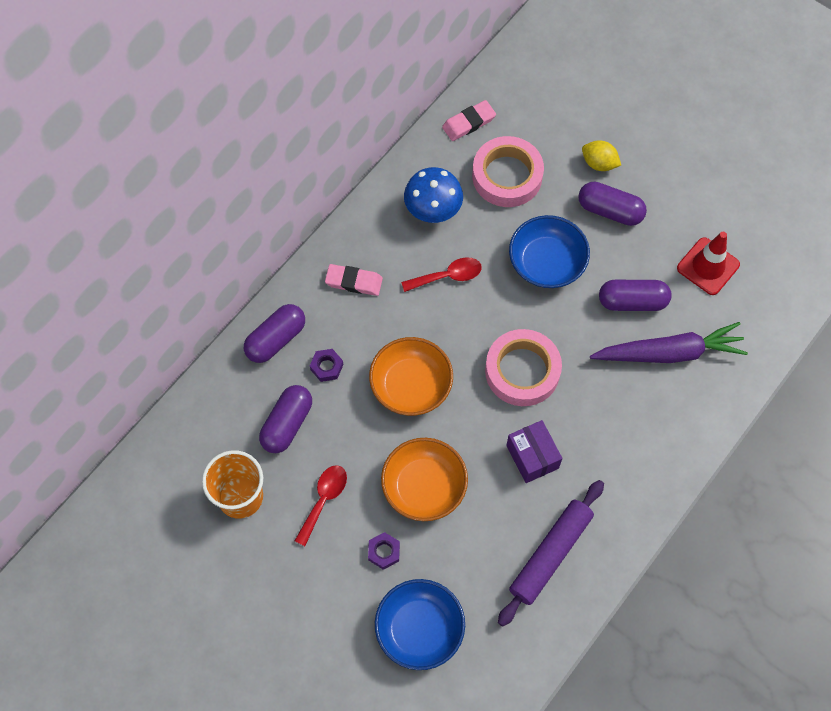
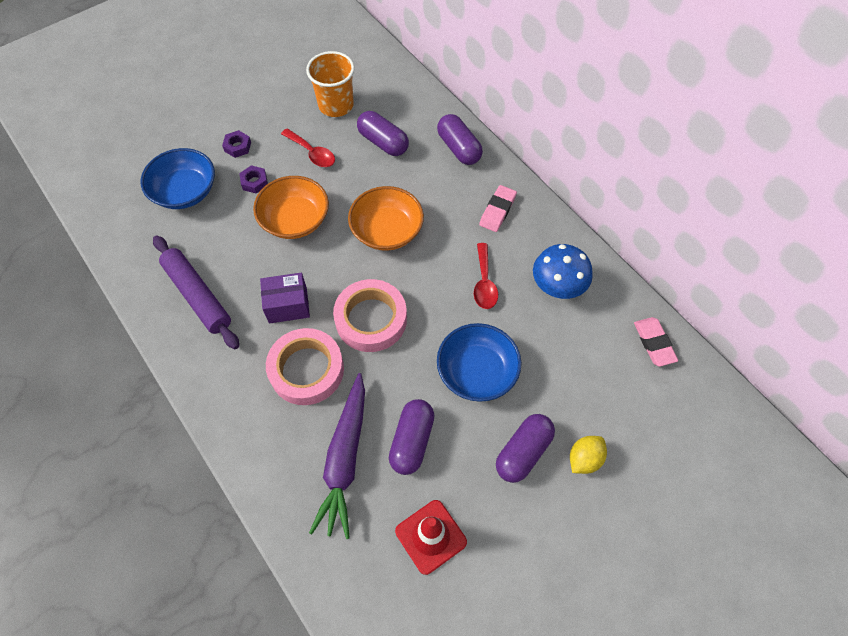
camera: 105 degrees right, 5 degrees down
(326, 367) = (423, 176): purple nut -> purple nut (237, 147)
(507, 176) = (584, 362): pink tape -> pink tape (306, 370)

